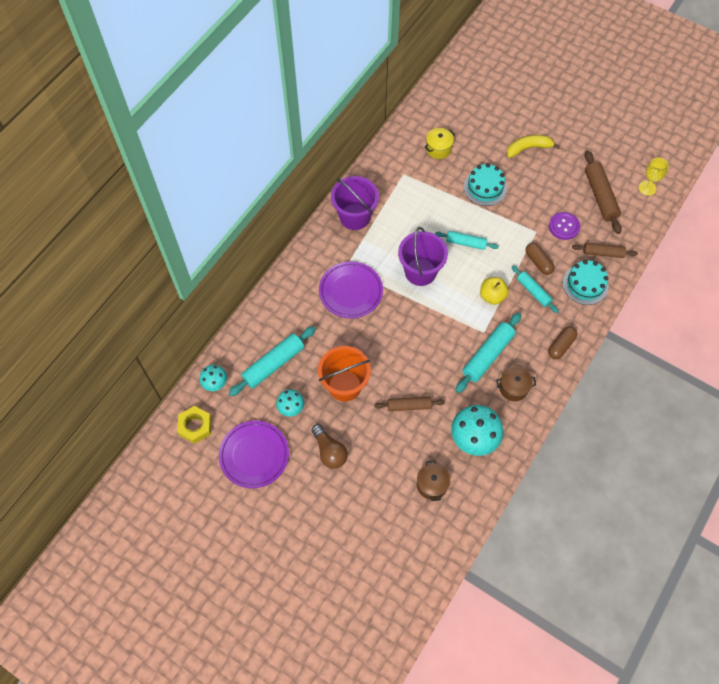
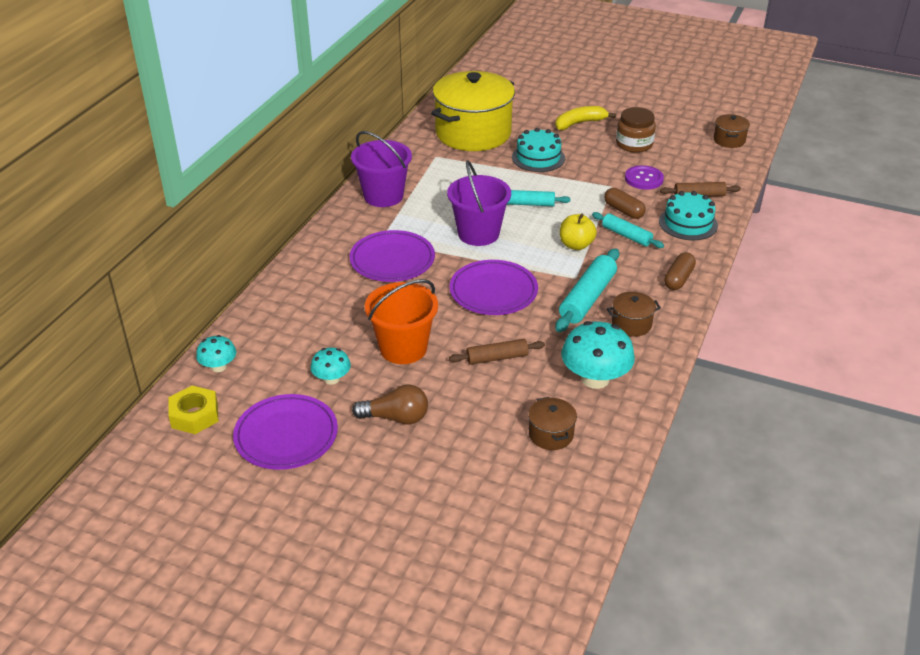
camera: 10 degrees left, 25 degrees down
(273, 364) = (300, 339): turquoise rolling pin -> none
(329, 451) = (396, 417): brown light bulb -> brown light bulb turned 45 degrees counterclockwise
(419, 337) = (493, 291): none -> purple plate
(438, 149) = (473, 133): yellow pot -> yellow pot, size x2.41
(567, 182) = (634, 144): none -> brown jar
(600, 196) = (677, 151): brown rolling pin -> none
(647, 188) = (729, 140): yellow goblet -> brown pot

